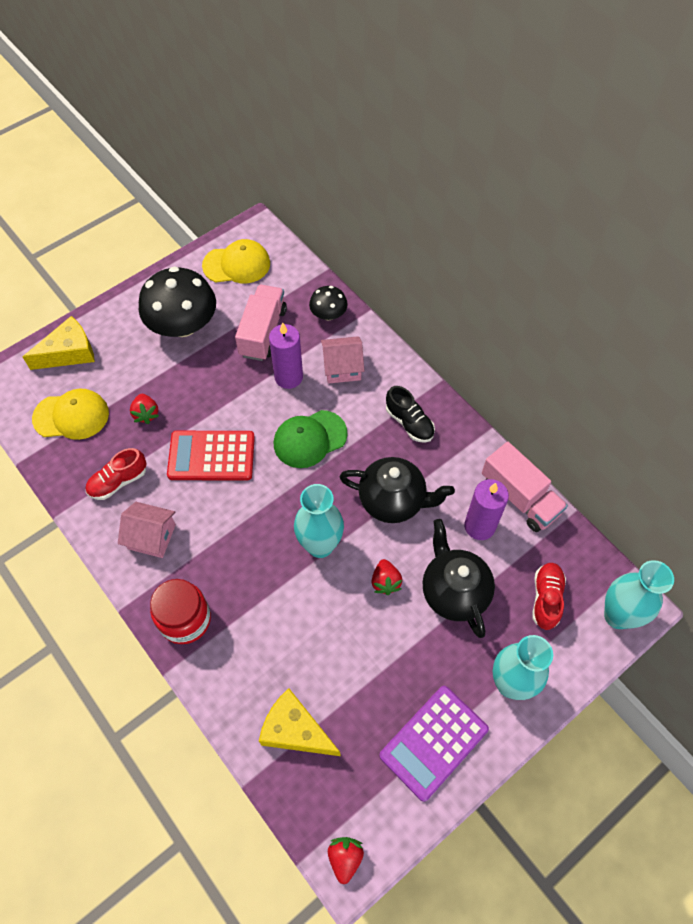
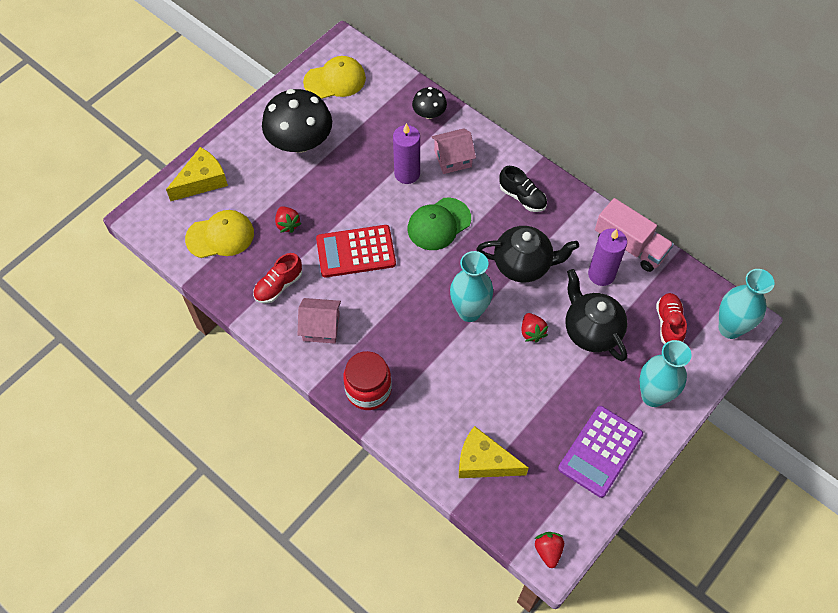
camera: 10 degrees left, 0 degrees up
(263, 332) = (374, 138): pink truck -> none

